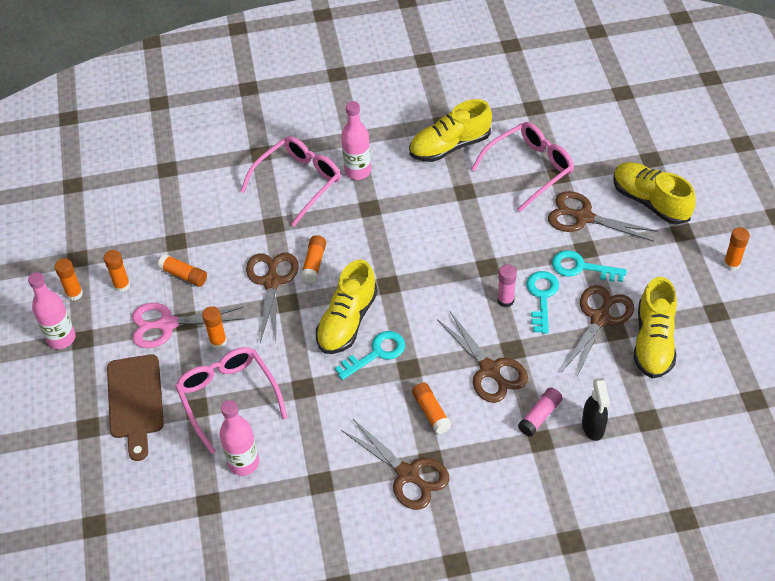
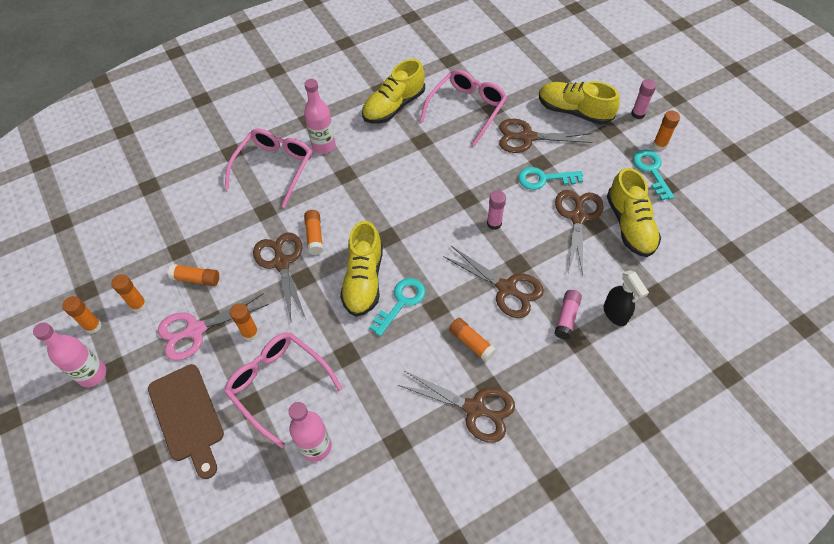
camera: 20 degrees left, 5 degrees up
(542, 297) = (523, 212): turquoise key -> turquoise key (651, 171)
(724, 222) = (638, 114): none -> pink glue stick

